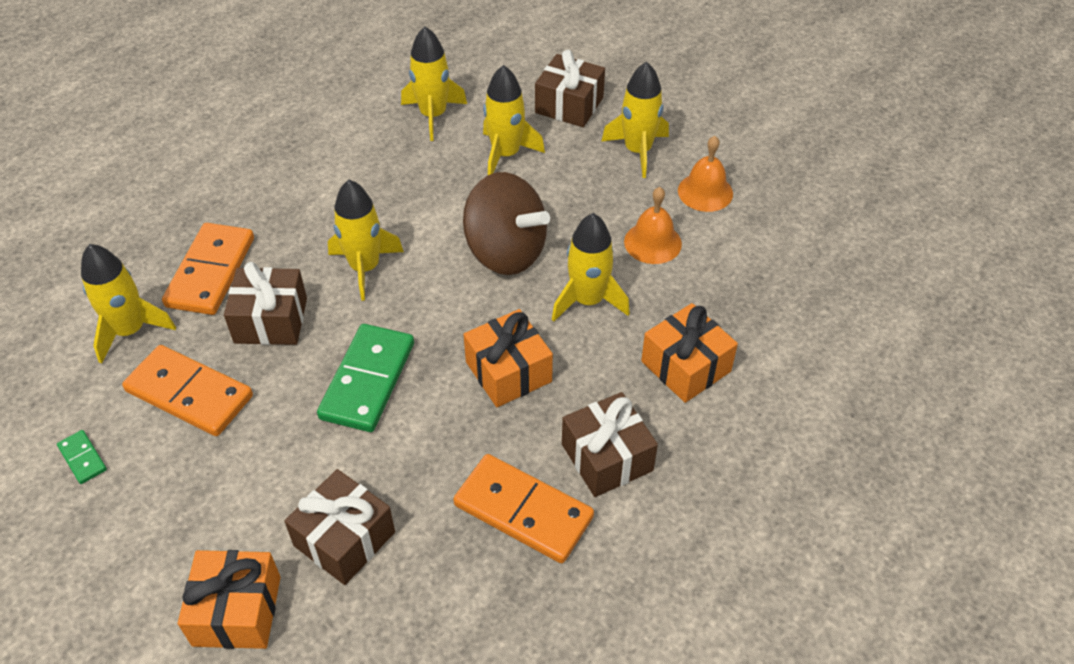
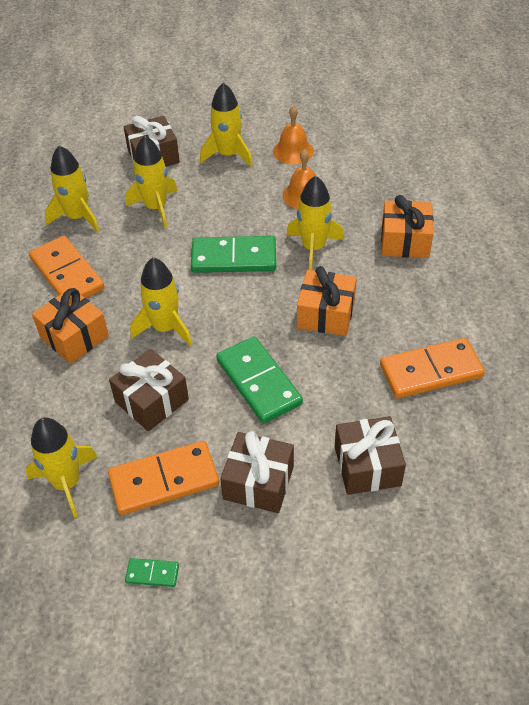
camera: 45 degrees left, 0 degrees up
(210, 272) = (68, 408): orange domino -> orange domino (67, 274)
(237, 611) = (367, 553): orange gift -> orange gift (74, 336)
(505, 252) = (234, 257): brown spinning top -> green domino
(607, 457) = (431, 312): brown gift -> brown gift (258, 482)

